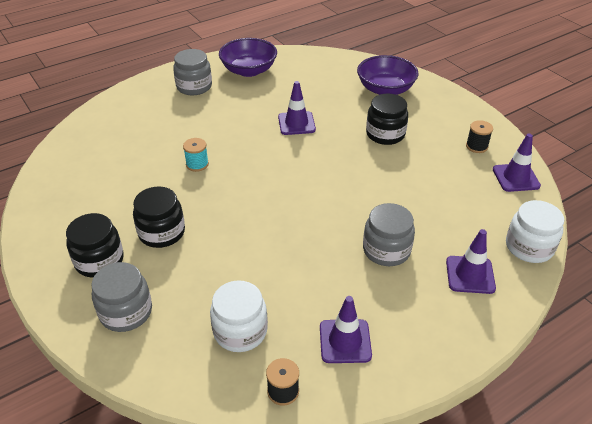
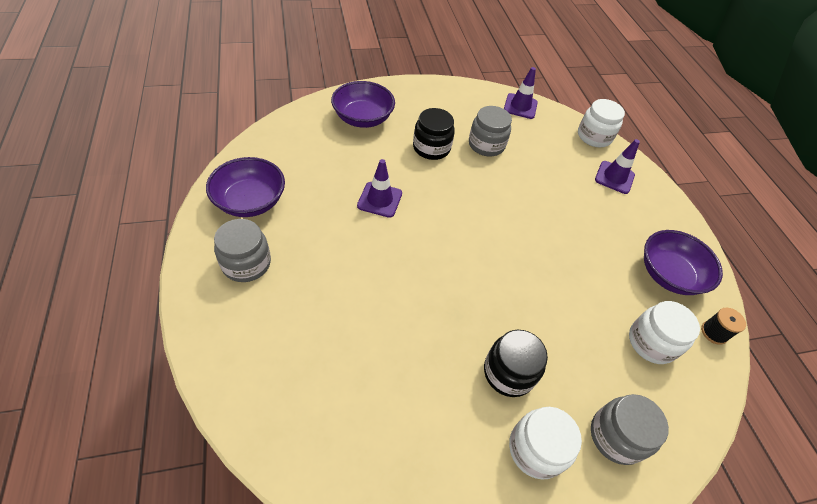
camera: 75 degrees left, 10 degrees up
(99, 261) = (536, 449): black jar -> white jar
(197, 164) = (407, 306): turquoise spool -> none
(345, 341) = (668, 275): purple traffic cone -> purple bowl
(386, 250) = (578, 210): grey jar -> grey jar (486, 145)
(476, 146) = (474, 106): black spool -> none

